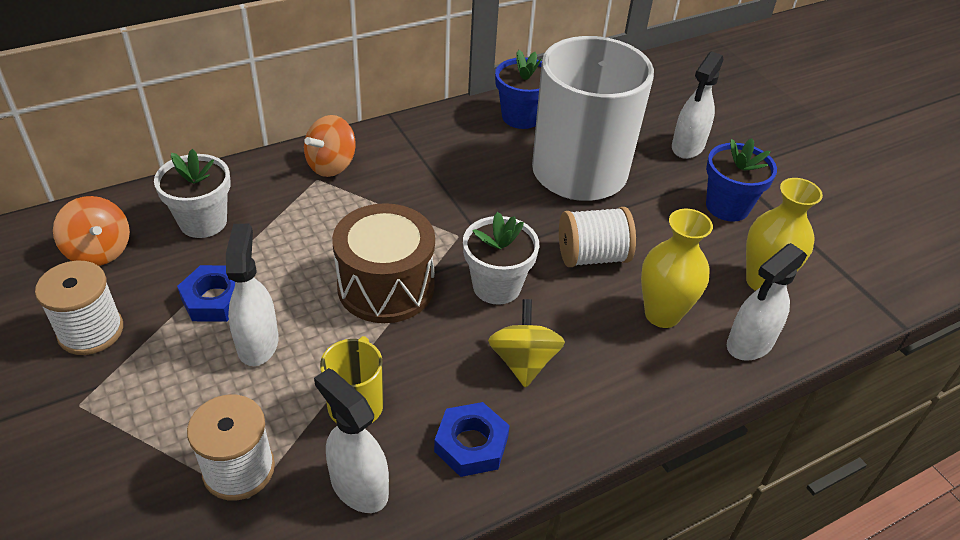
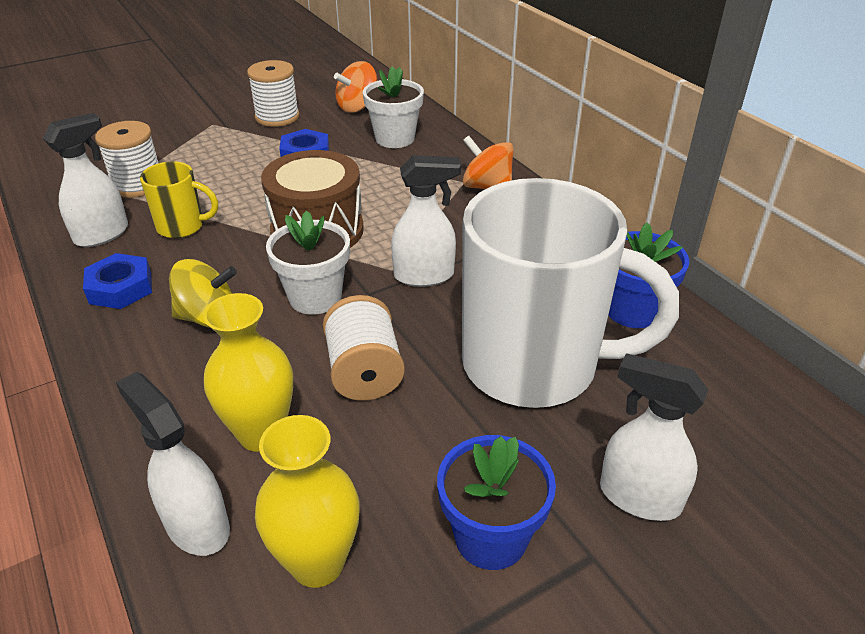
camera: 90 degrees right, 5 degrees down
(258, 343) = (256, 177): white spray bottle -> white spray bottle (424, 275)

